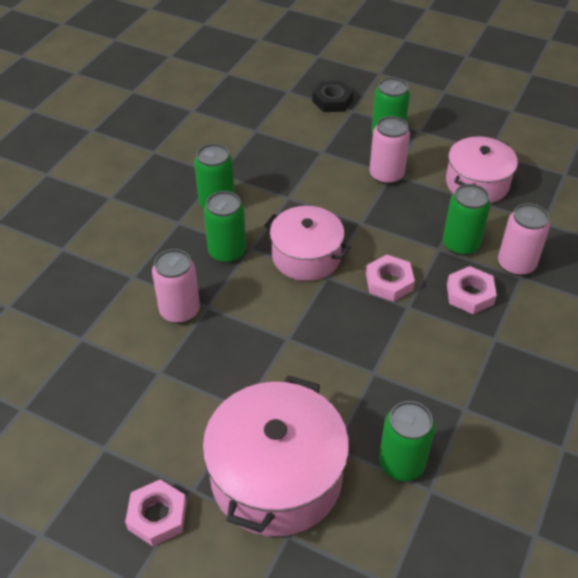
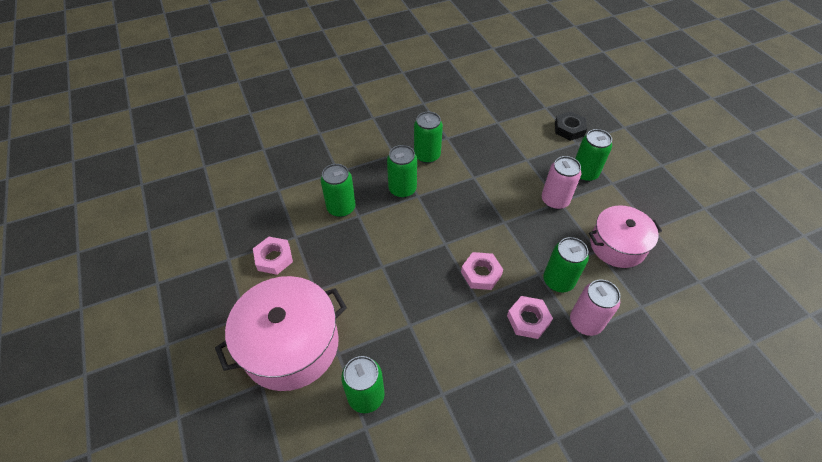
camera: 40 degrees right, 5 degrees up
(157, 516) = (213, 317): pink nut -> pink nut (274, 258)
(180, 311) = (341, 208): pink can -> green can
(306, 256) = (446, 222): pink pot -> none

